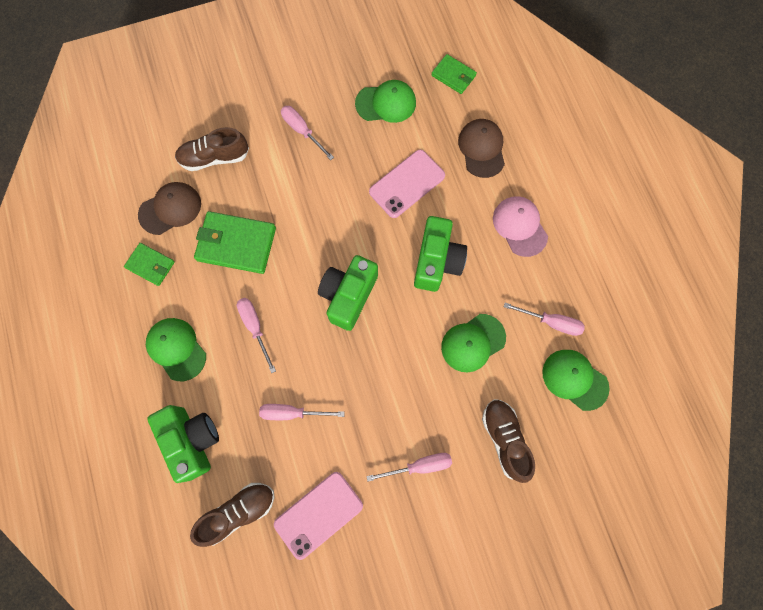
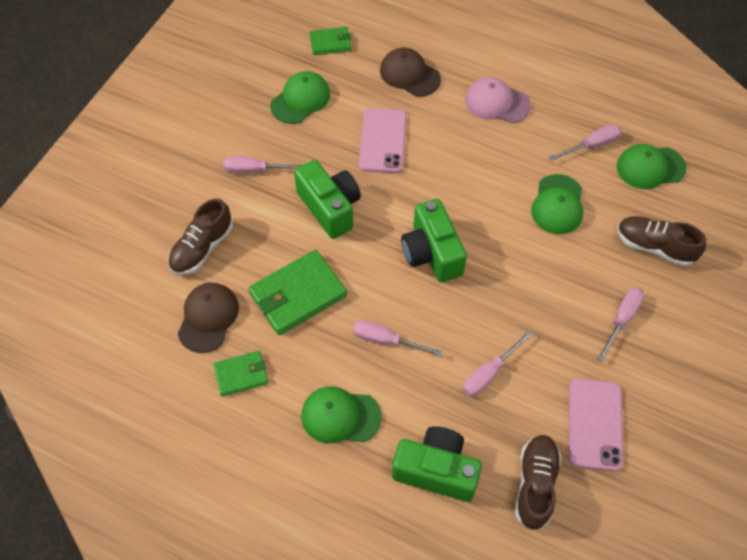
camera: 45 degrees left, 15 degrees down
(437, 261) = (468, 174): green camera -> green camera (330, 207)

